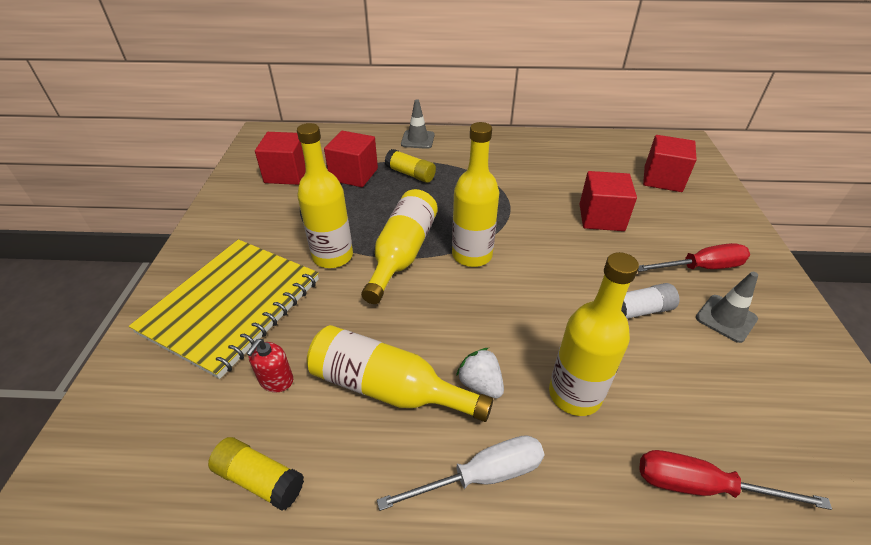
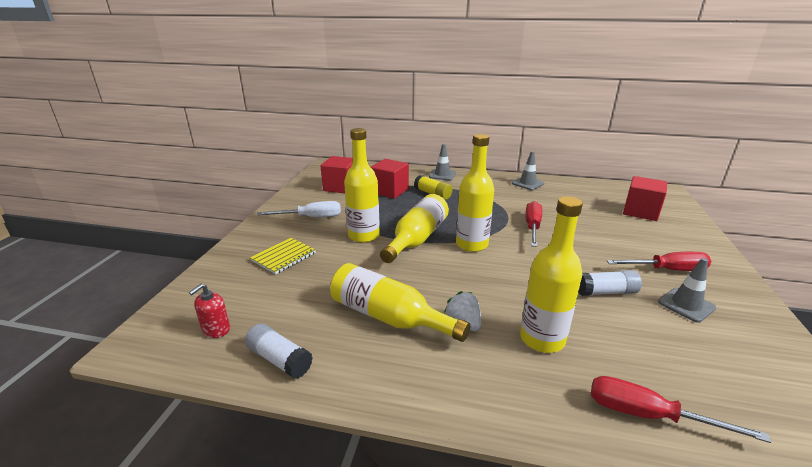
camera: 10 degrees right, 15 degrees down
(232, 306) = (284, 257): yellow notebook -> yellow notebook, size x0.47
(260, 479) = (279, 360): yellow glue stick -> white glue stick
(276, 380) = (305, 303): red soap dispenser -> red soap dispenser (216, 330)
(481, 476) = (453, 381): white screwdriver -> white screwdriver (311, 217)
(526, 145) = (527, 183): none -> grey traffic cone
(541, 217) = (532, 227): none -> red screwdriver
(601, 217) = (583, 231): red cube -> none

